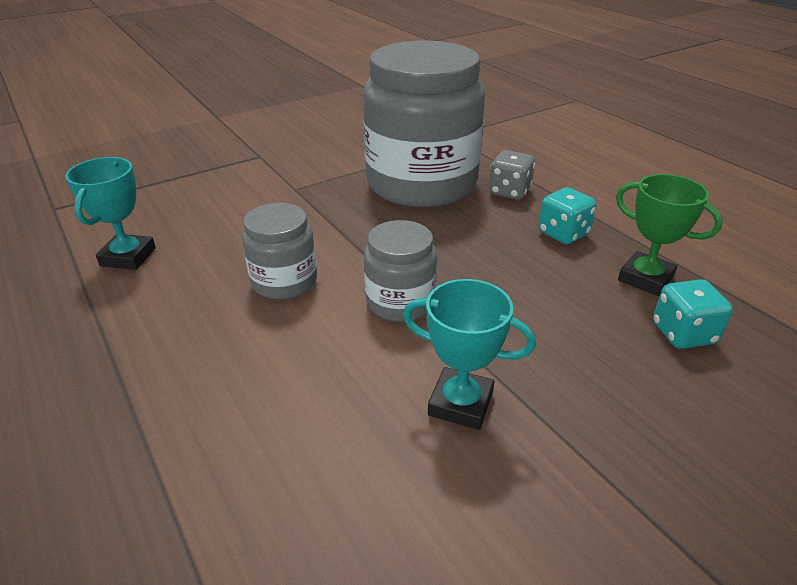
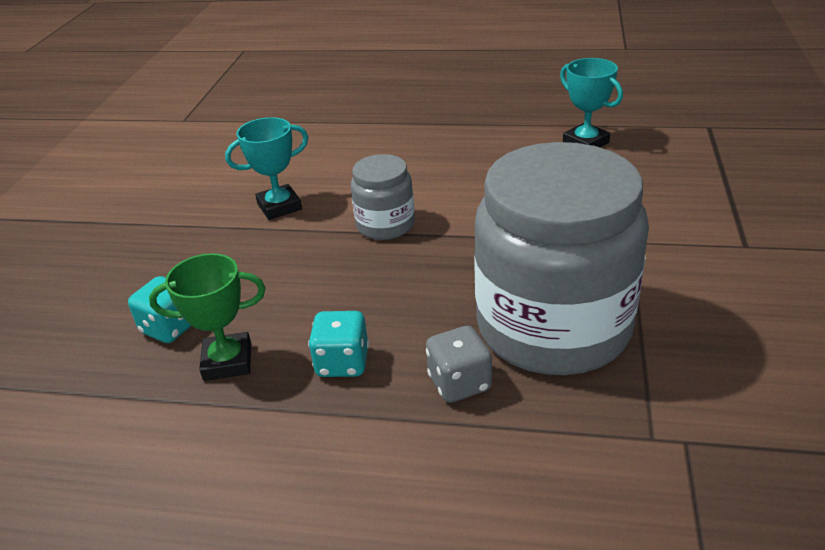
camera: 135 degrees right, 0 degrees up
(284, 281) = (473, 190): grey jar -> none

